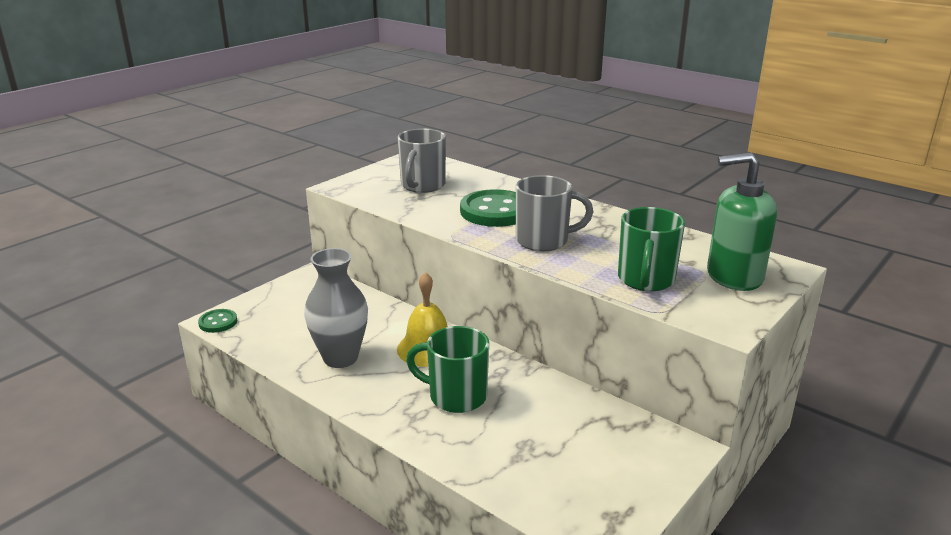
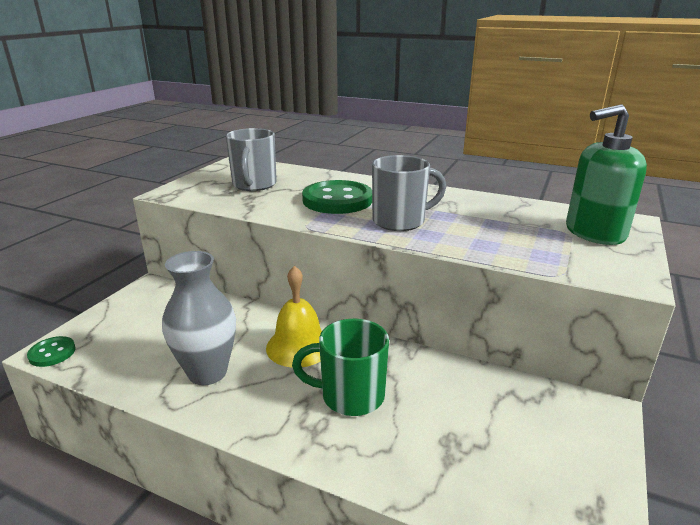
camera: 15 degrees left, 0 degrees up
(645, 280) = (521, 246): green mug -> none

